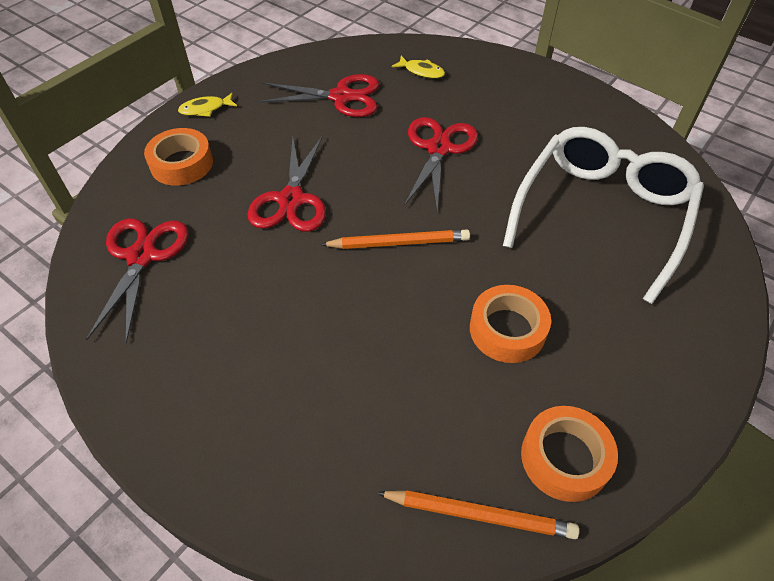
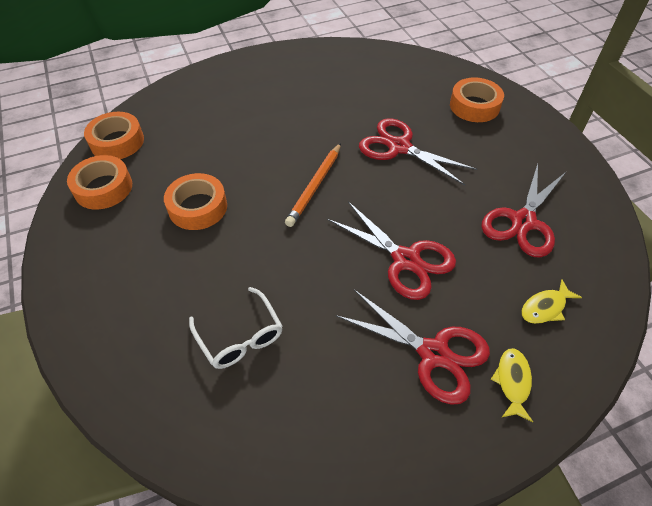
camera: 120 degrees right, 0 degrees up
(142, 256) = (391, 73): red scissors -> red scissors (434, 354)
(205, 109) = (542, 132): yellow fish -> yellow fish (512, 382)
(480, 515) = (117, 142): orange pencil -> orange tape
(601, 215) = (240, 336): white glasses -> white glasses, size x0.47

